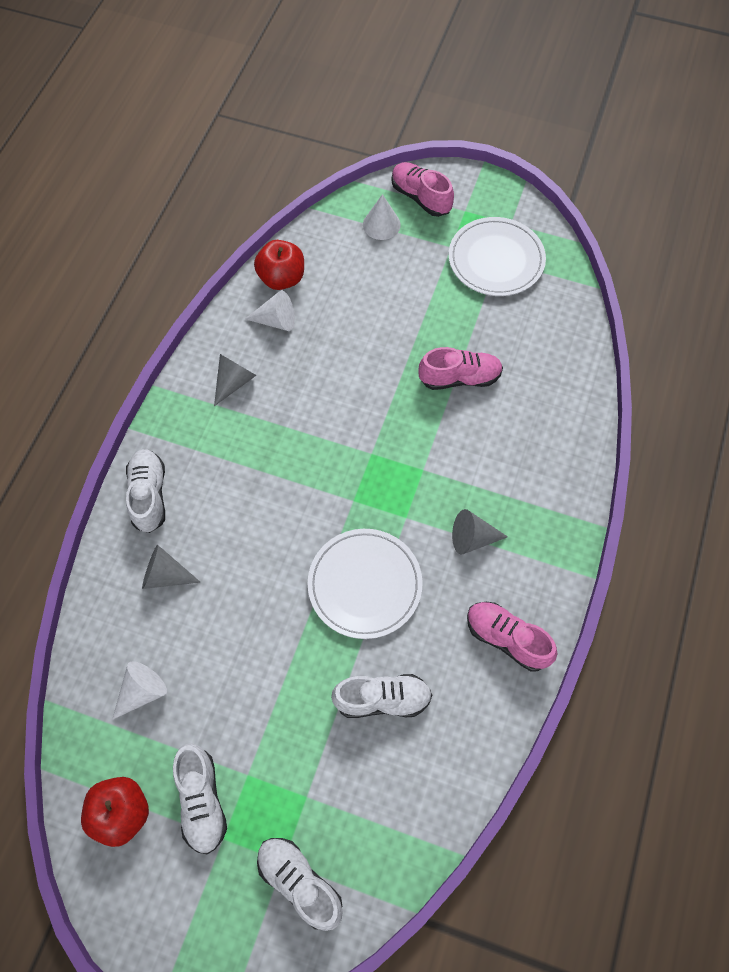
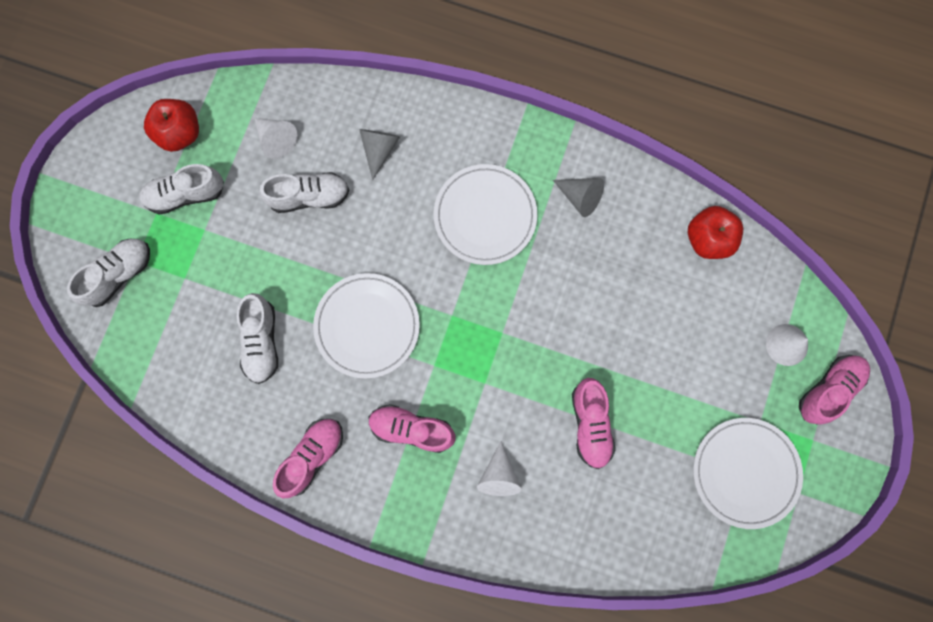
camera: 90 degrees right, 15 degrees up
(149, 495) = (457, 128): white shoe -> white shoe (309, 197)
(248, 468) = (485, 216): none -> white plate
(276, 321) = (654, 235): white cone -> white cone (498, 475)
(472, 538) = (411, 429): grey cone -> pink shoe

